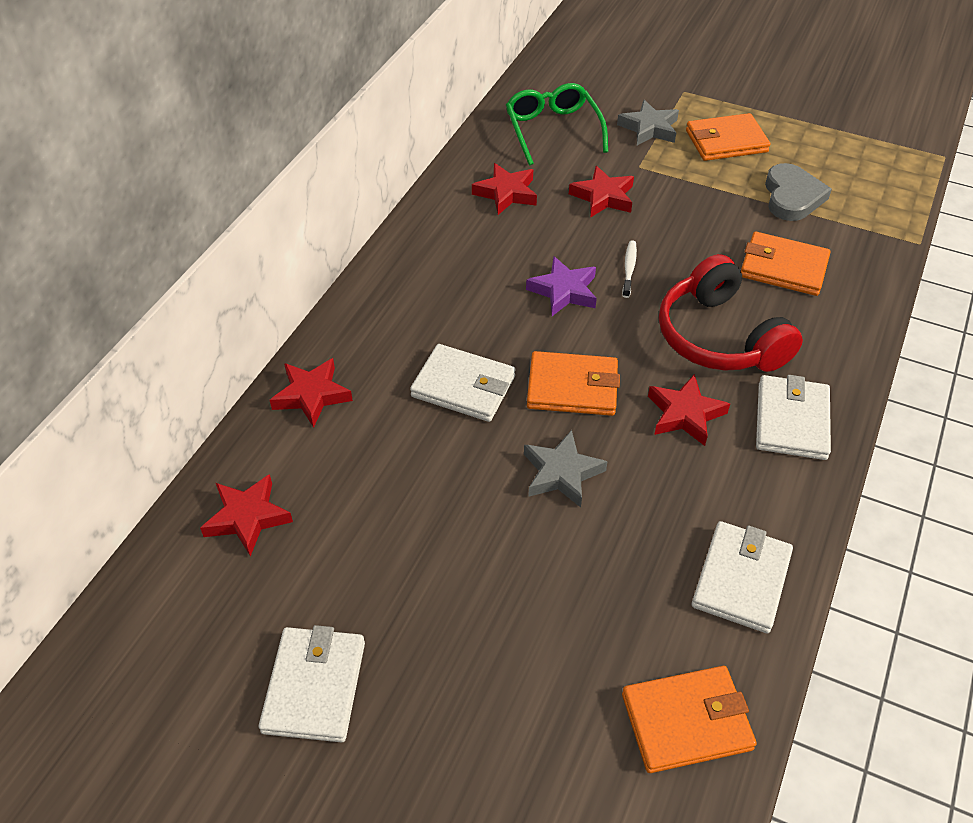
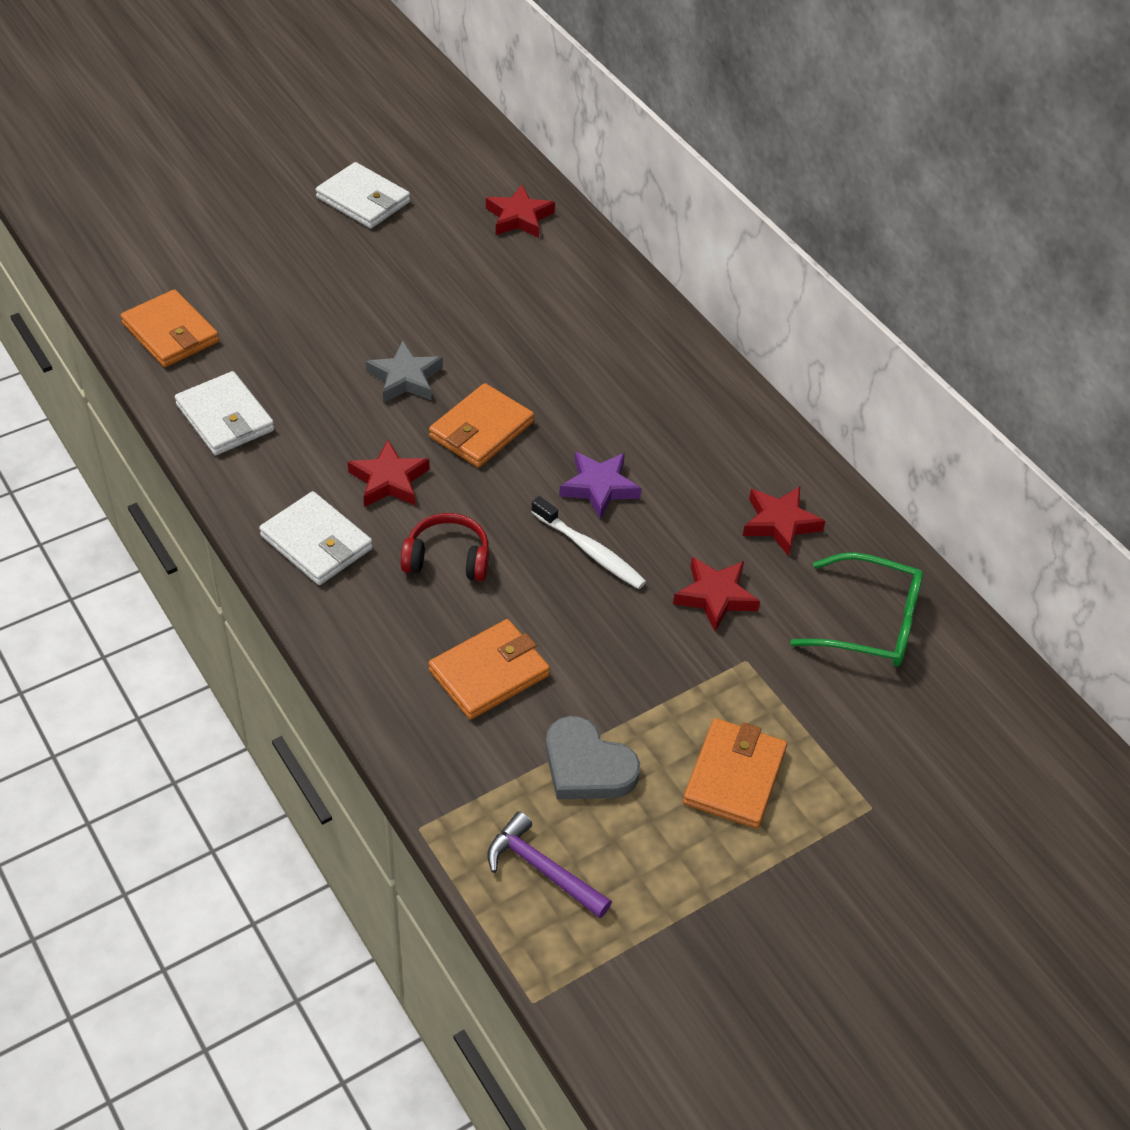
camera: 120 degrees right, 0 degrees up
(311, 395) = (608, 286): red star -> none
(463, 386) = (542, 369): white wallet -> none
(629, 269) = (590, 551): white toothbrush -> white toothbrush, size x1.53
(649, 128) = (813, 716): grey star -> none
(686, 721) = (170, 333): orange wallet -> orange wallet turned 60 degrees counterclockwise
(719, 337) = (447, 558): red headphones -> red headphones, size x0.60
(875, 185) = (542, 869): none -> purple hammer

